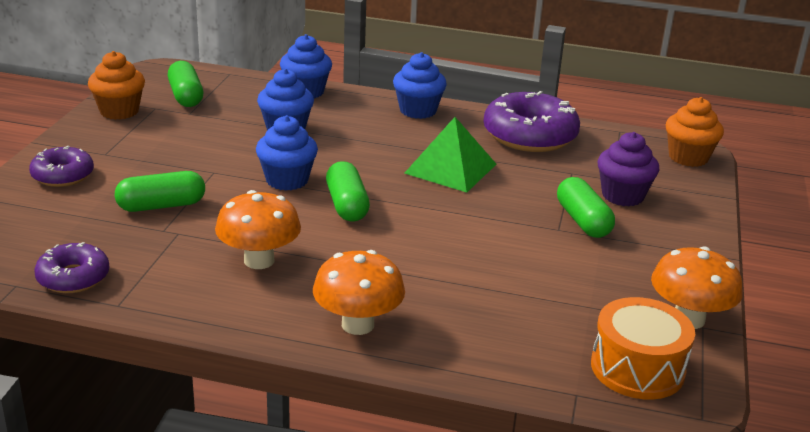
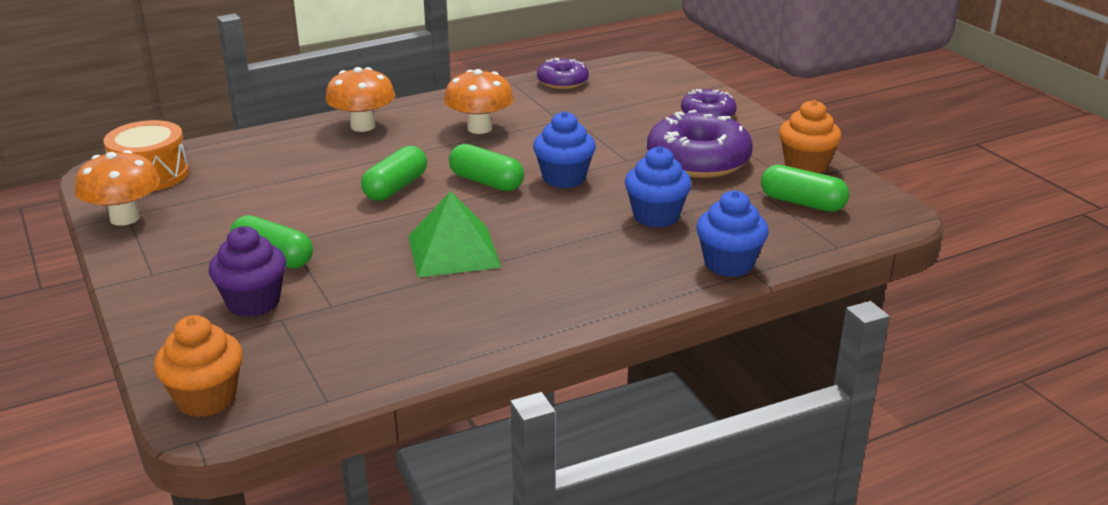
camera: 140 degrees right, 0 degrees up
(161, 206) = (605, 127): green capsule -> green capsule (395, 187)
(418, 110) = (586, 301): blue cupcake -> none
(529, 135) = (426, 332): purple donut -> purple donut (698, 160)

